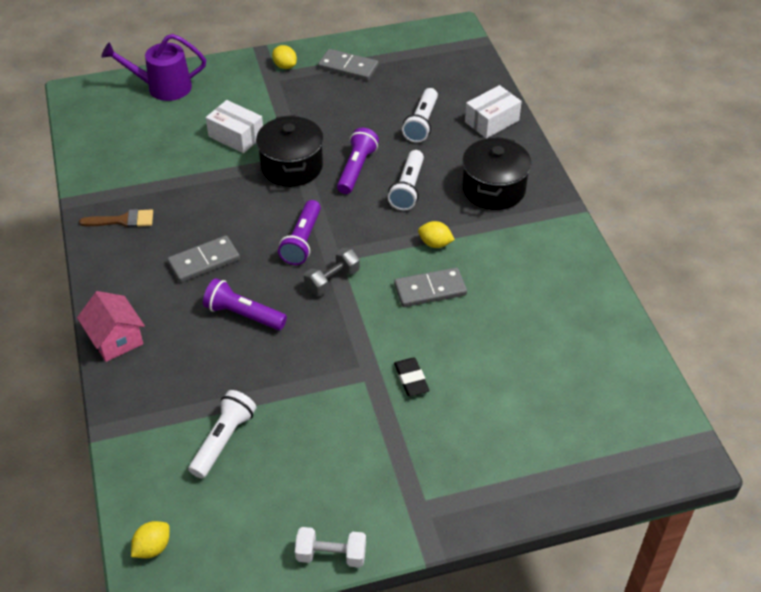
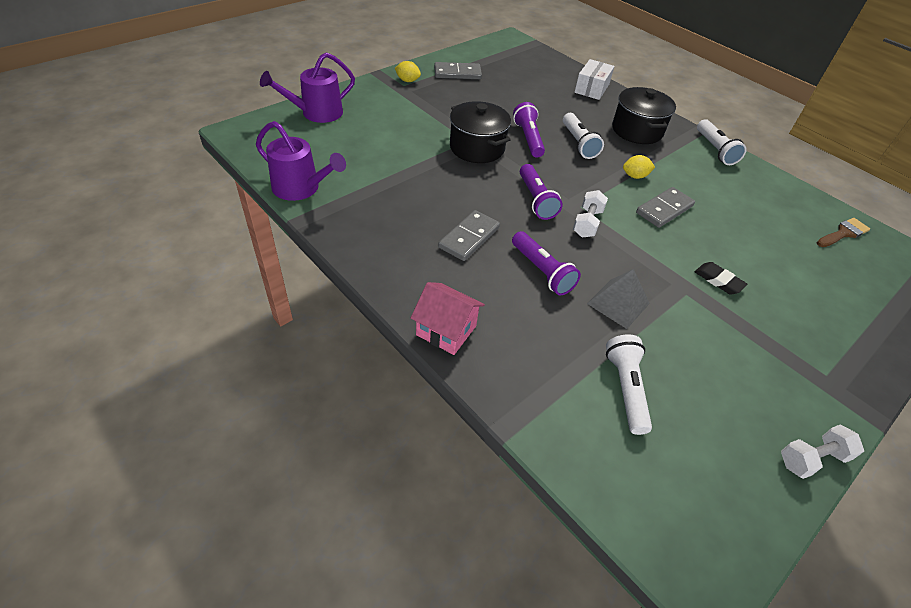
camera: 30 degrees left, 0 degrees up
(92, 169) = (301, 188): none -> purple watering can
(123, 220) = (366, 223): brown brush -> brown brush (843, 233)
(152, 547) = (660, 529): yellow lemon -> none
(236, 136) = (411, 136): white box -> none
(243, 315) = (542, 271): purple flashlight -> purple flashlight turned 120 degrees counterclockwise
(287, 367) = (618, 303): none -> grey pyramid
(332, 280) = (587, 223): grey dumbbell -> white dumbbell
(421, 123) = (545, 99): white flashlight -> white flashlight (715, 150)

